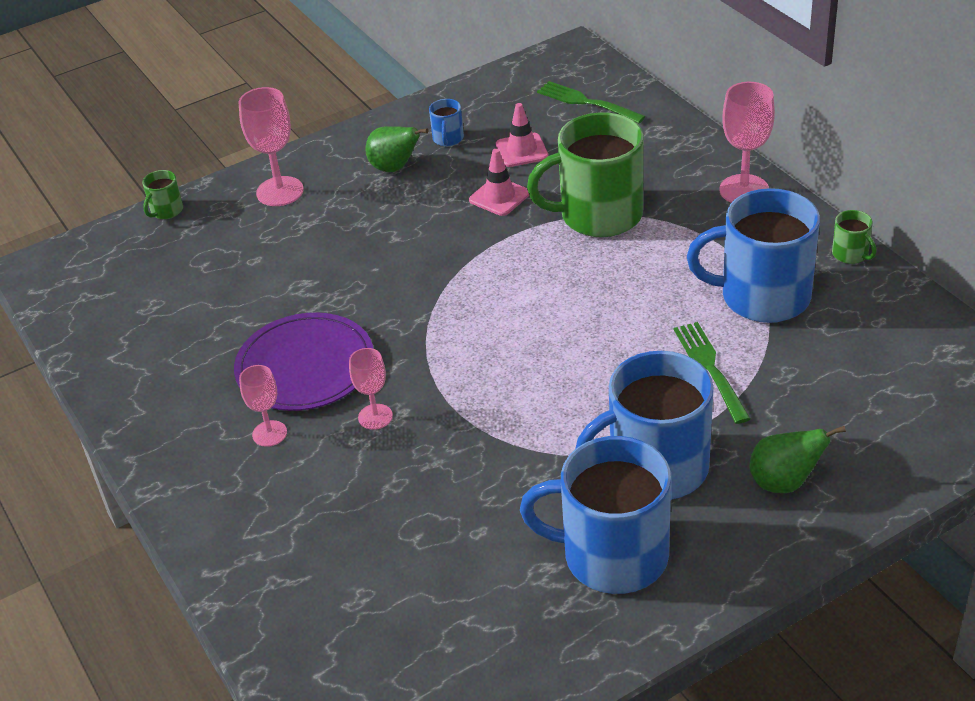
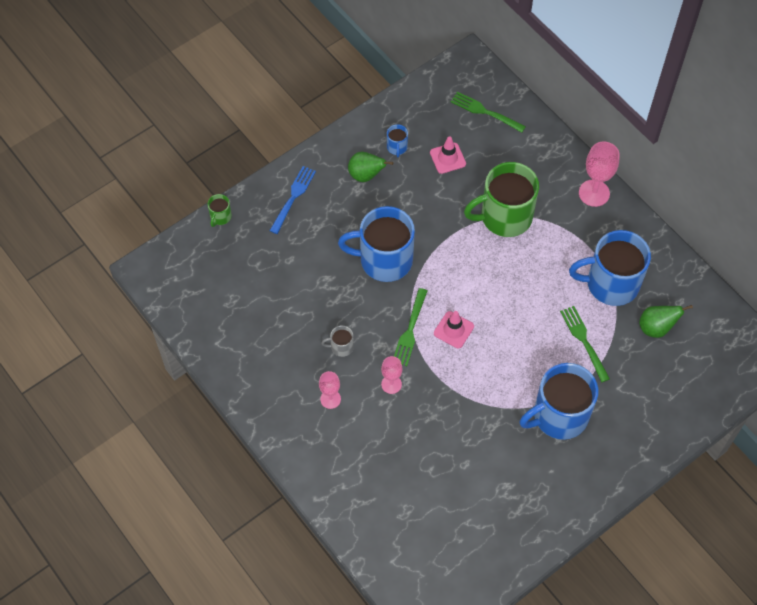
camera: 10 degrees left, 20 degrees up
(280, 191) = (293, 198): pink goblet -> blue fork
(305, 366) = (341, 347): purple plate -> grey mug
(422, 347) = (410, 329): none -> green fork
(499, 197) = (439, 201): pink traffic cone -> pink traffic cone (453, 330)
(612, 555) = (540, 476): blue mug -> blue mug (384, 260)
(784, 482) = (631, 422): green pear -> green pear (656, 328)
(851, 254) = (662, 248): green mug -> none

